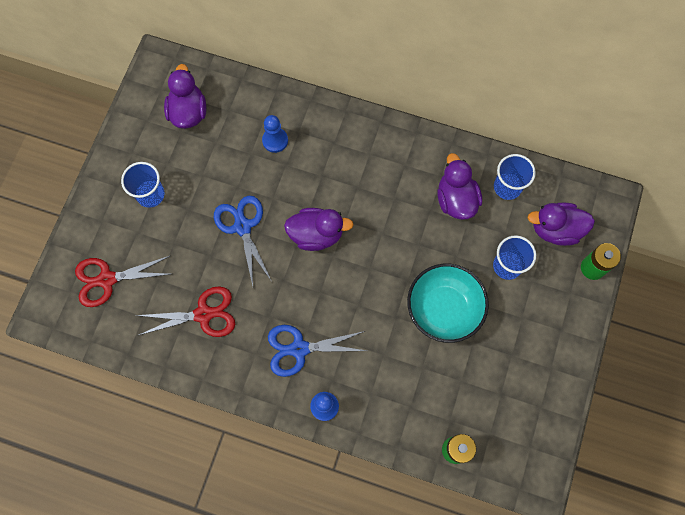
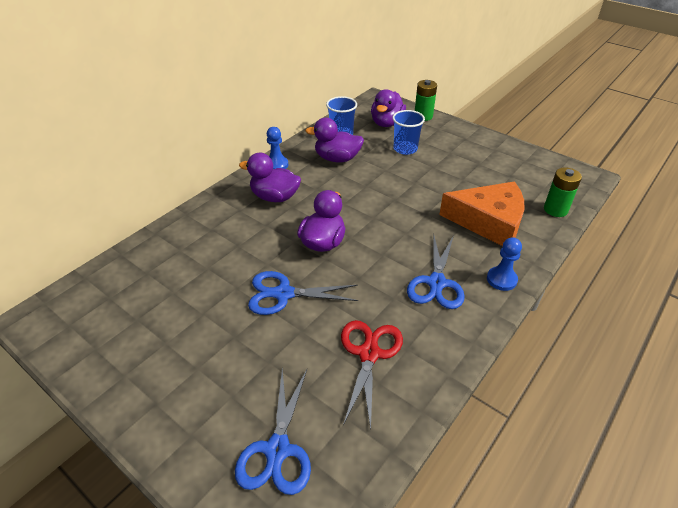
camera: 70 degrees left, 30 degrees down
(107, 279) = (277, 450): red scissors -> blue scissors
(150, 194) = (192, 369): blue cup -> none
(188, 112) = (119, 306): purple duck -> purple duck (275, 197)
(275, 140) = (207, 247): blue pawn -> blue pawn (276, 165)
(406, 382) = (488, 222): none -> orange cheese
(444, 309) = (428, 186): turquoise bowl -> none

